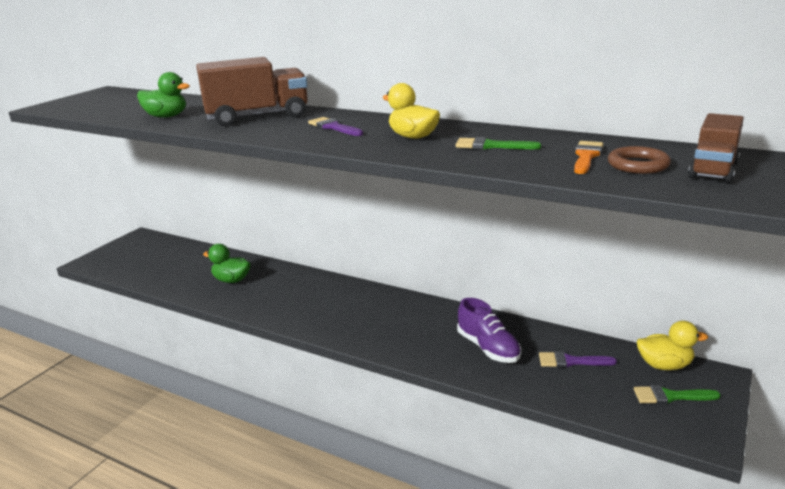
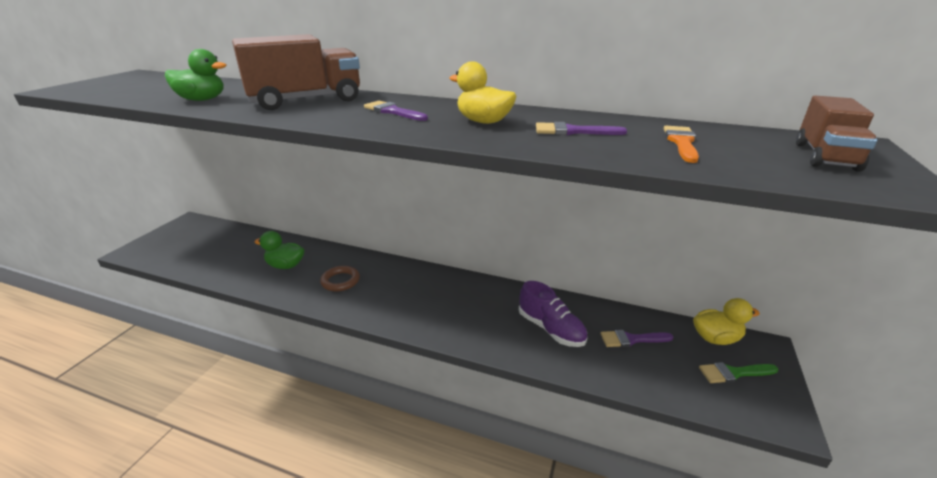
camera: 10 degrees left, 5 degrees up
(491, 146) = (573, 131): green brush -> purple brush
(638, 165) = (743, 152): brown ring -> brown ring (340, 281)

